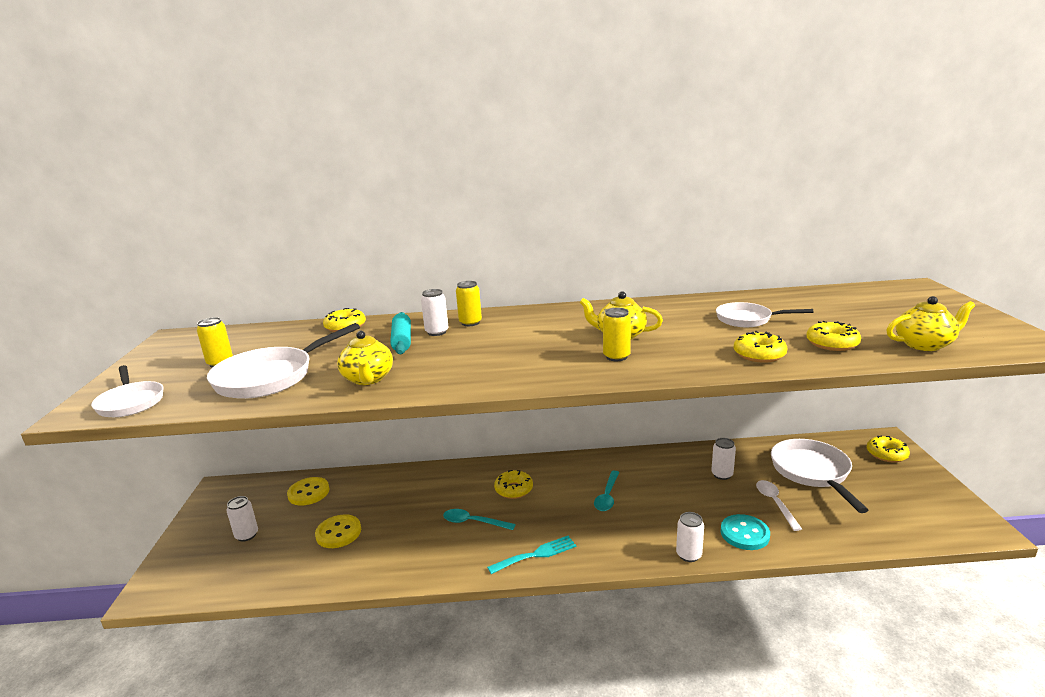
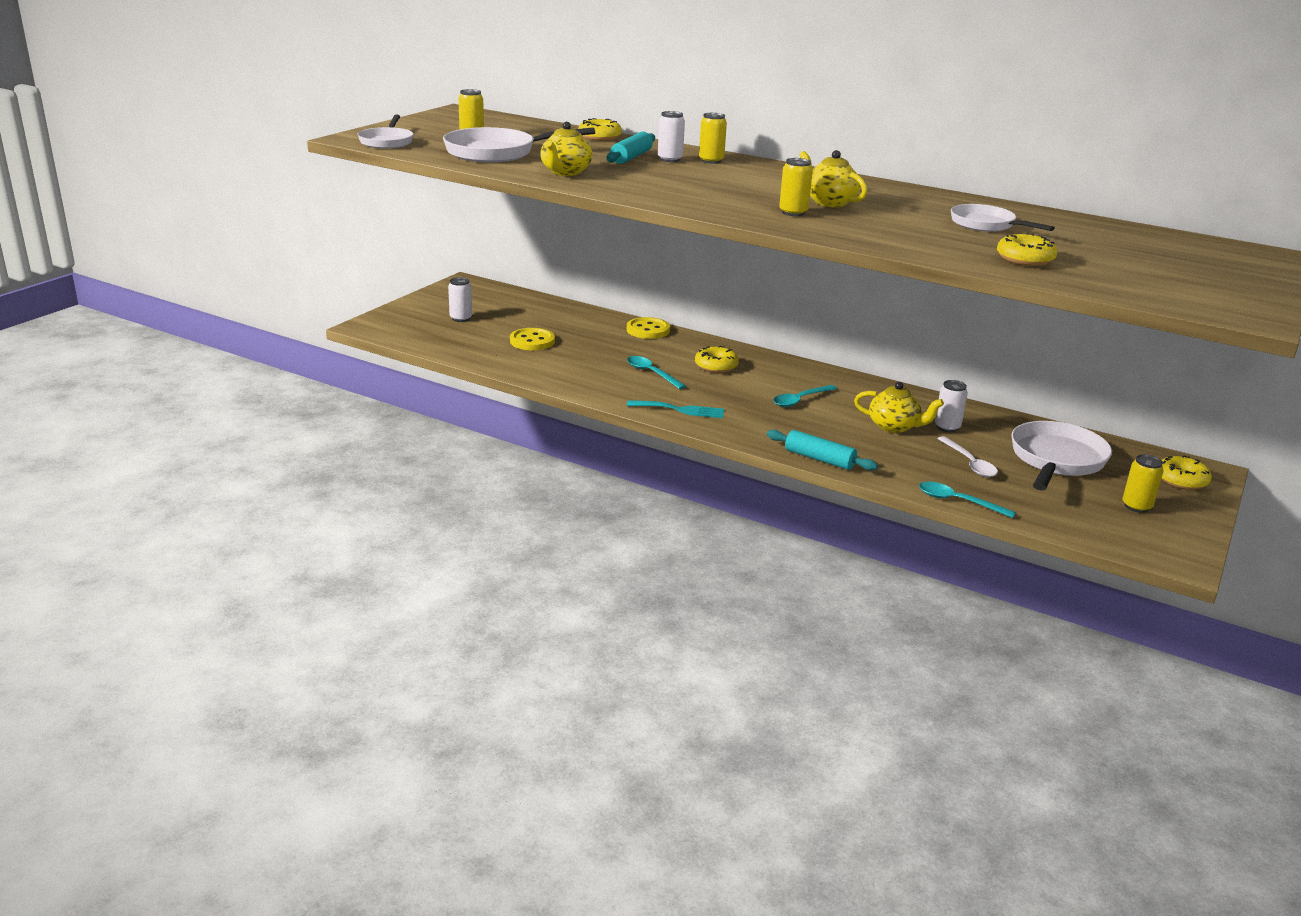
camera: 30 degrees right, 5 degrees up
(308, 493) = (533, 309): yellow button -> yellow button (648, 330)
(688, 555) = (819, 459): white can -> turquoise rolling pin
(744, 534) = (898, 468): turquoise button -> none
(759, 355) = (929, 245): yellow donut -> none
(775, 503) = (969, 463): white spoon -> white spoon turned 135 degrees clockwise
(818, 548) = (958, 501): none -> turquoise spoon
(901, 491) = (1136, 506): none -> yellow can
(924, 345) = (1122, 285): yellow teapot -> yellow teapot (894, 427)

